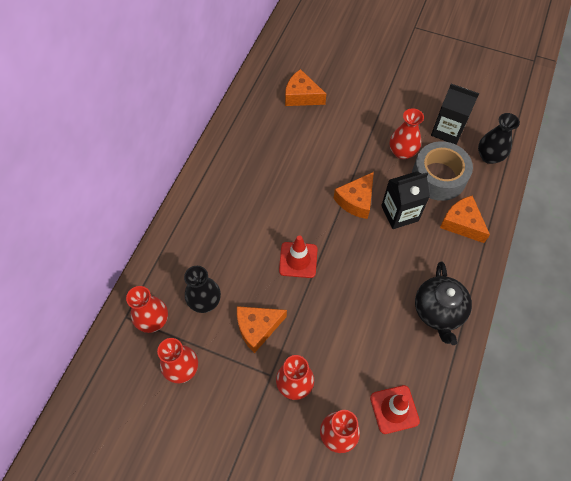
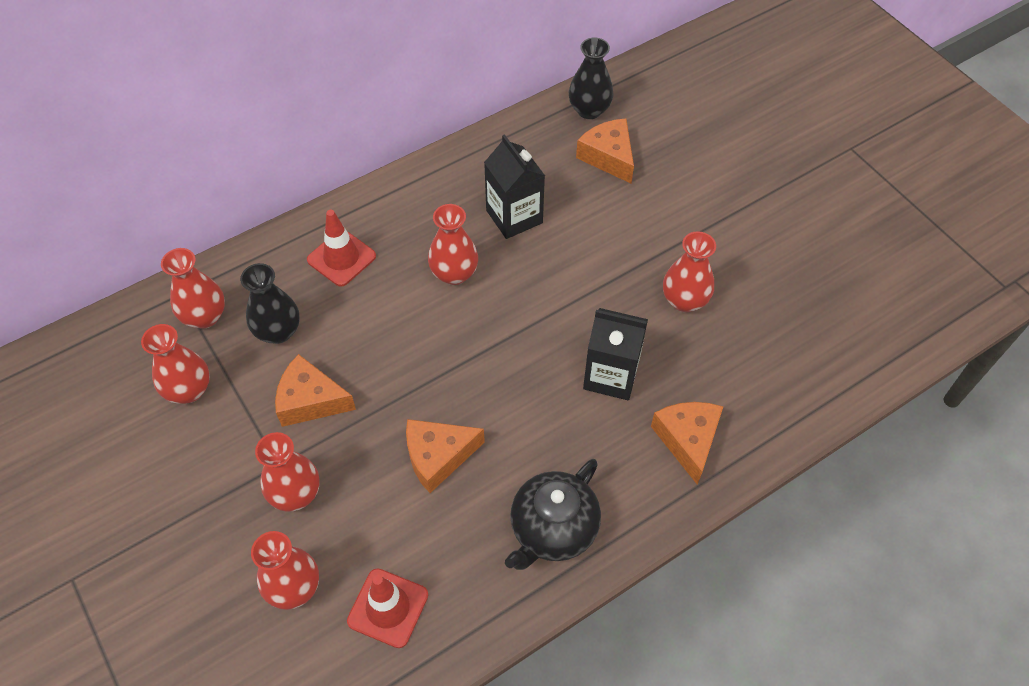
camera: 35 degrees right, 5 degrees down
(275, 208) = (454, 273): none -> red vase
(298, 260) = (428, 352): red traffic cone -> red traffic cone (341, 258)
(356, 200) = (566, 325): orange cheese -> orange cheese (438, 457)
(438, 177) = (708, 361): grey tape -> none
(447, 130) = (776, 309): black carton -> black carton (514, 217)
(489, 156) = (809, 377): black vase -> black vase (589, 110)

